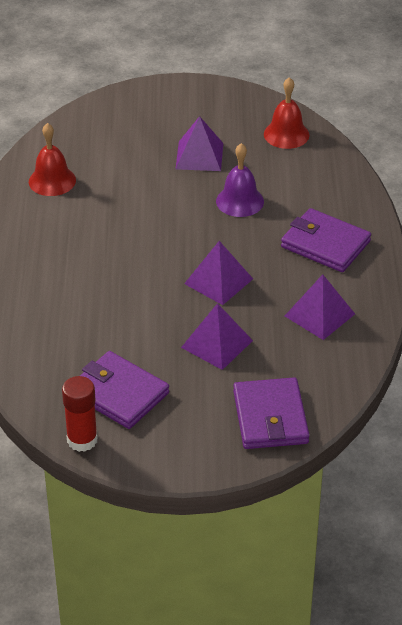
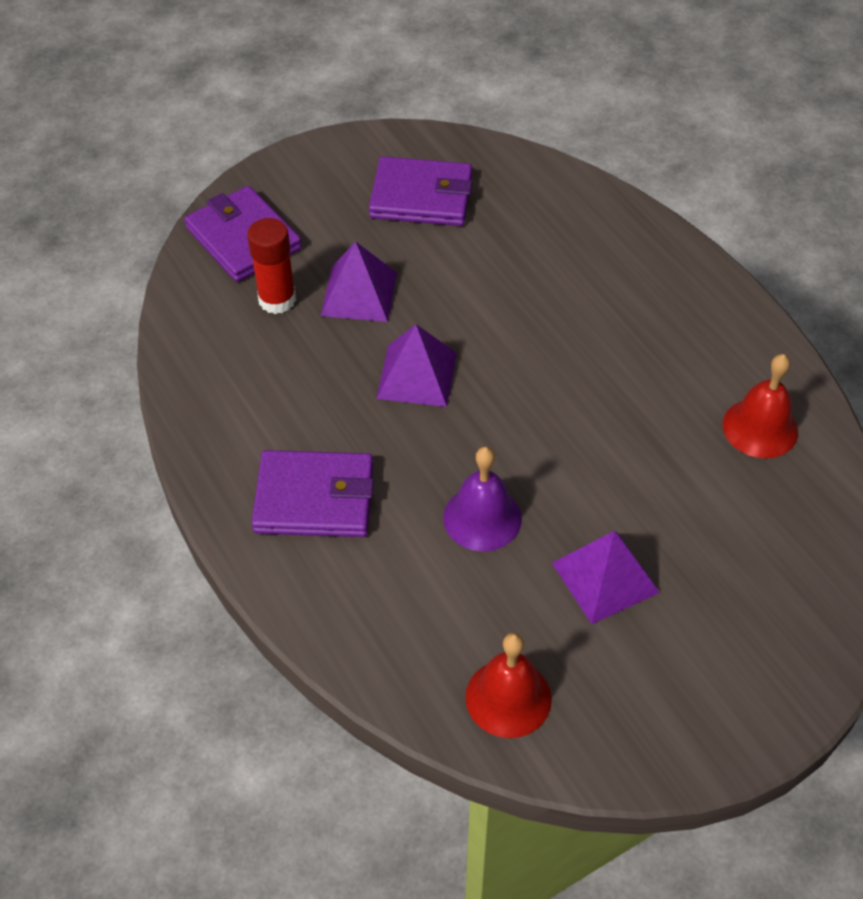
camera: 150 degrees right, 10 degrees up
(82, 440) = (419, 141): red glue stick -> red glue stick (277, 300)
(319, 315) = (260, 385): purple pyramid -> none

